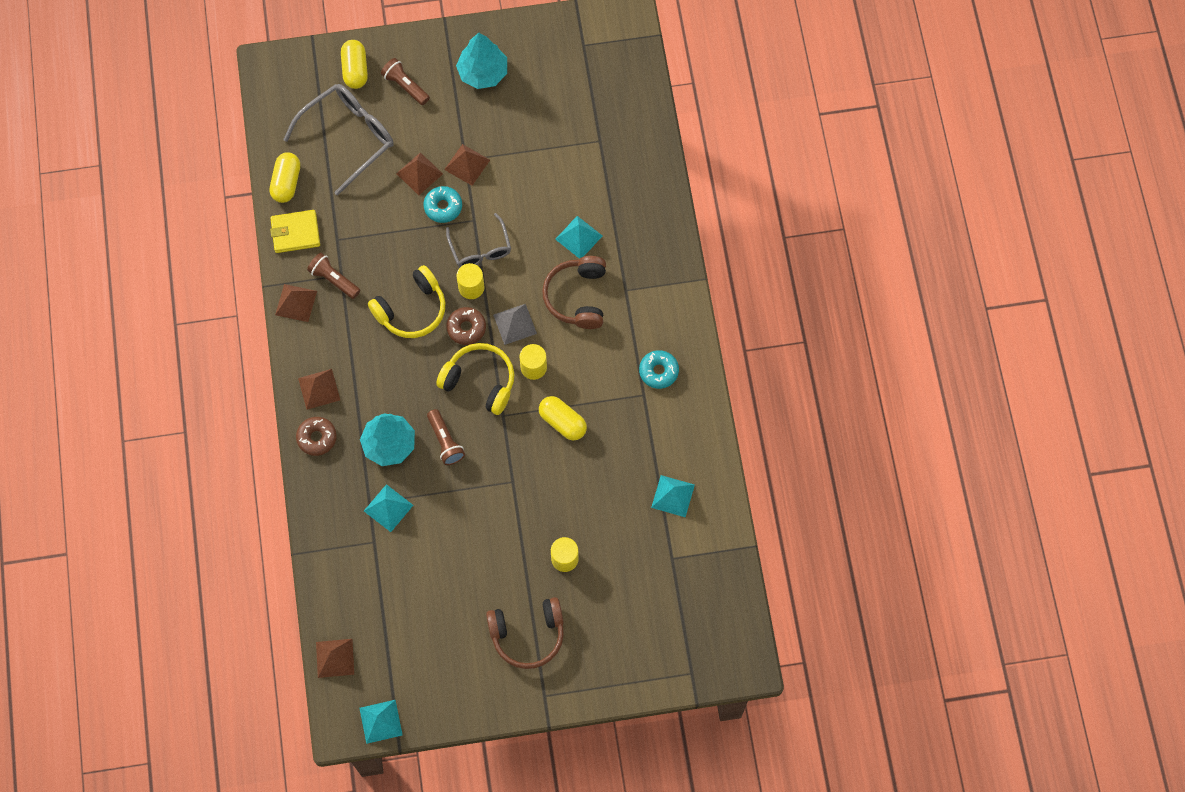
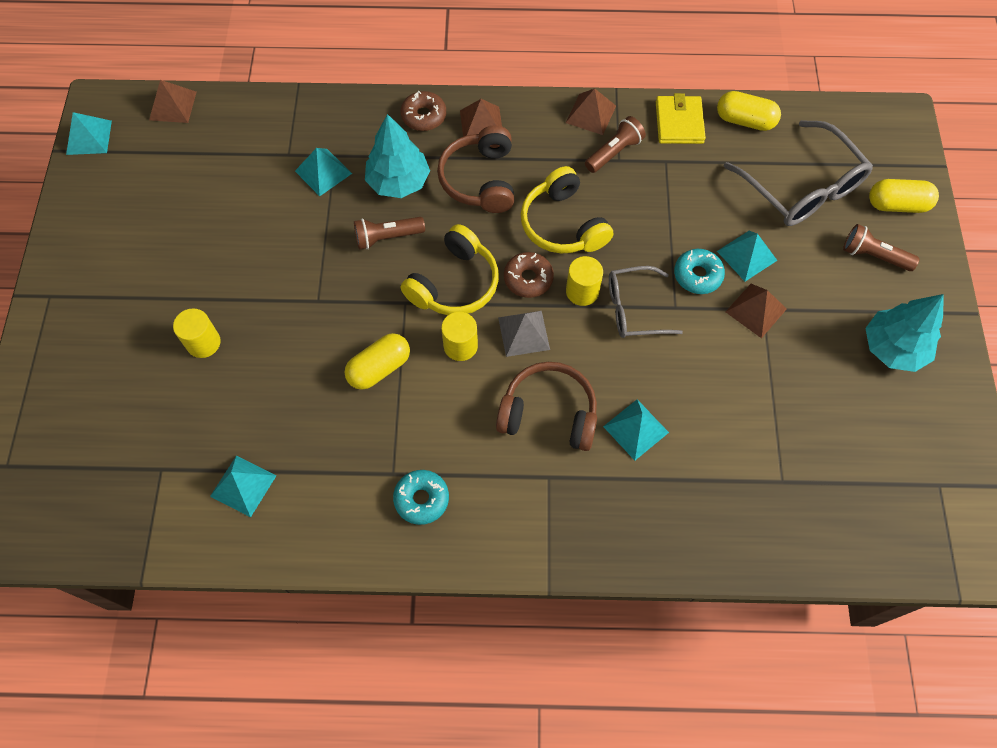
camera: 100 degrees right, 5 degrees down
(405, 86) = (873, 256): brown flashlight -> brown flashlight turned 120 degrees counterclockwise
(419, 173) = (747, 255): brown pyramid -> turquoise pyramid
(527, 634) = (127, 289): brown headphones -> brown headphones (480, 179)

